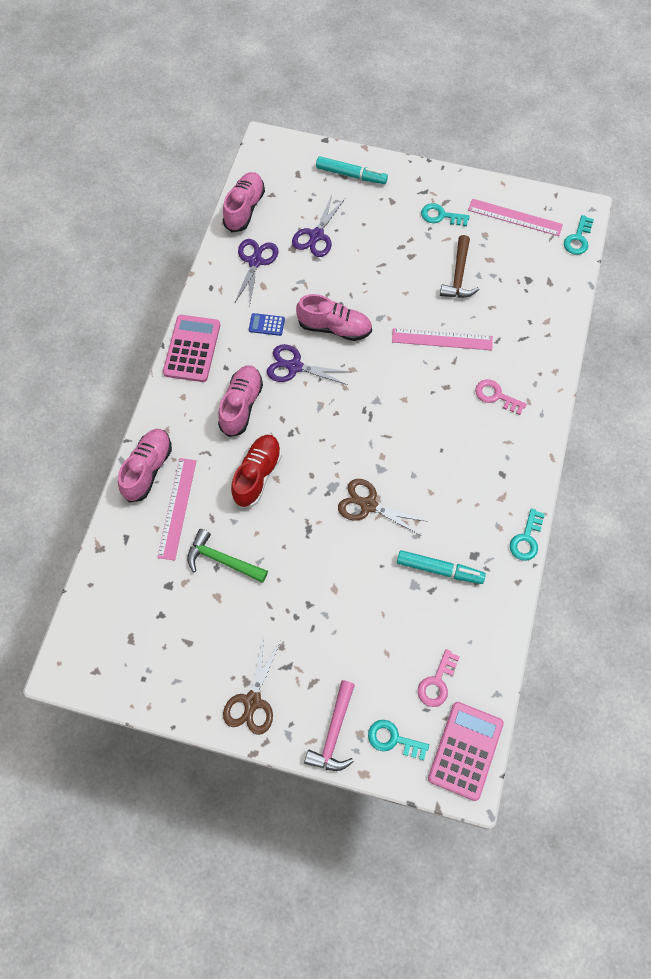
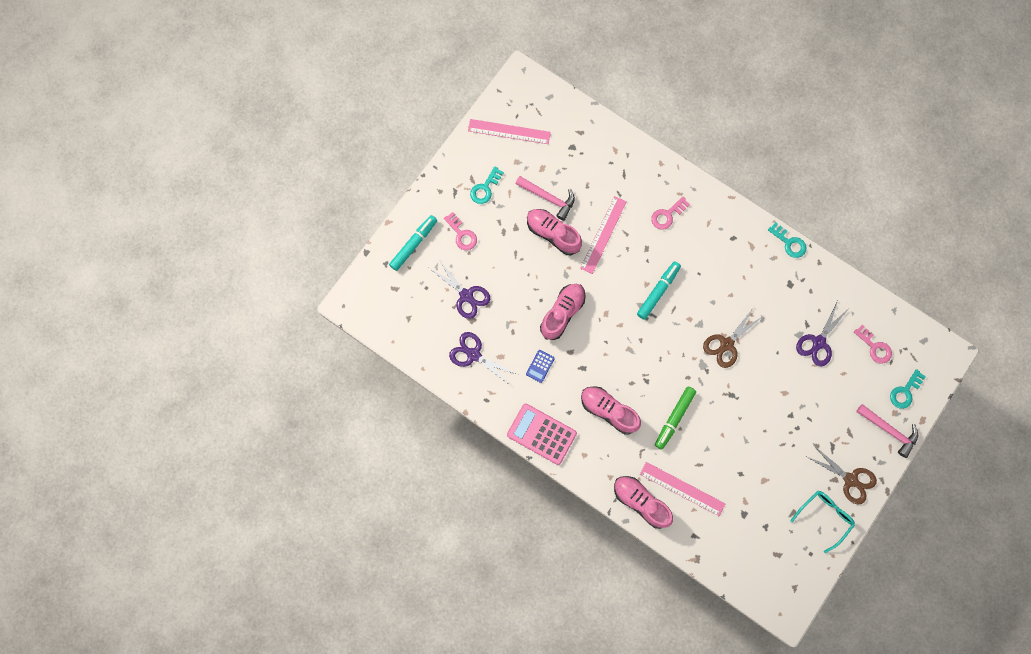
camera: 70 degrees left, 10 degrees up
(194, 682) = (824, 517): none -> turquoise glasses
(222, 560) = (736, 467): green hammer -> none
(244, 209) = (415, 346): pink shoe -> pink shoe (553, 234)
(257, 475) = (674, 418): red shoe -> green marker
(294, 367) = (588, 357): purple scissors -> purple scissors (818, 342)
(381, 211) = (462, 234): none -> pink key
(439, 570) = (793, 312): turquoise marker -> turquoise marker (658, 291)
(458, 275) = (548, 198): brown hammer -> pink hammer
(465, 750) = (926, 346): pink calculator -> none
(515, 217) = (509, 132): pink ruler -> pink ruler turned 60 degrees clockwise
(578, 239) = (548, 93): turquoise key -> none

